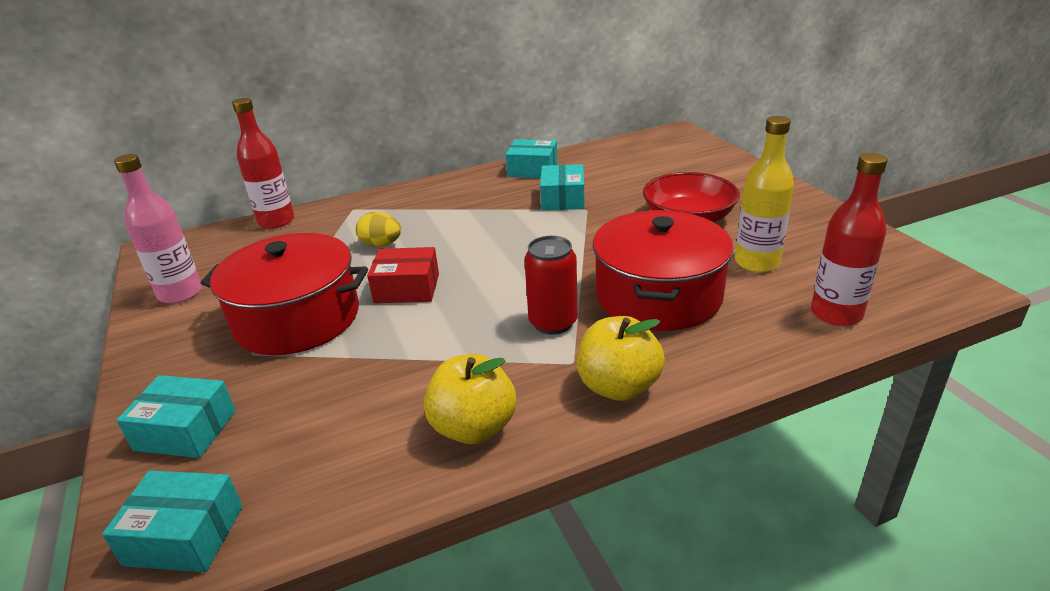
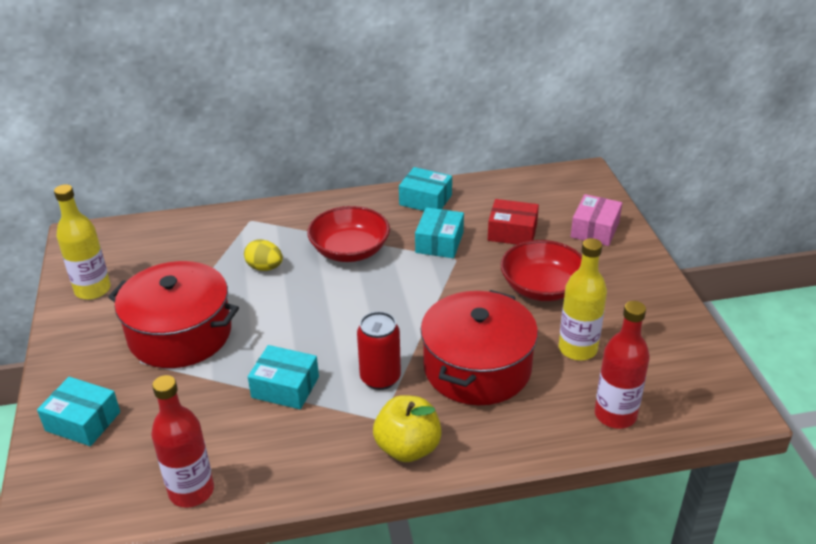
camera: 10 degrees right, 5 degrees up
(180, 293) = (93, 290): pink bottle -> yellow bottle
(184, 535) = (74, 503): turquoise box -> turquoise box (285, 387)
(276, 221) = (182, 223): red bottle -> red bottle (191, 491)
(407, 288) = (274, 319): red box -> red box (512, 232)
(470, 218) = (350, 250): none -> red bowl
(473, 427) = (288, 461): yellow apple -> none
(713, 169) = (595, 229): none -> pink box

